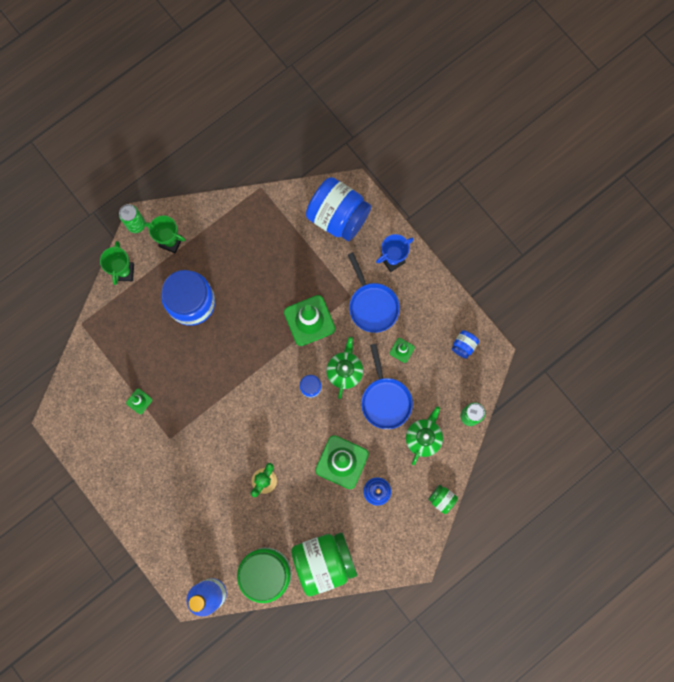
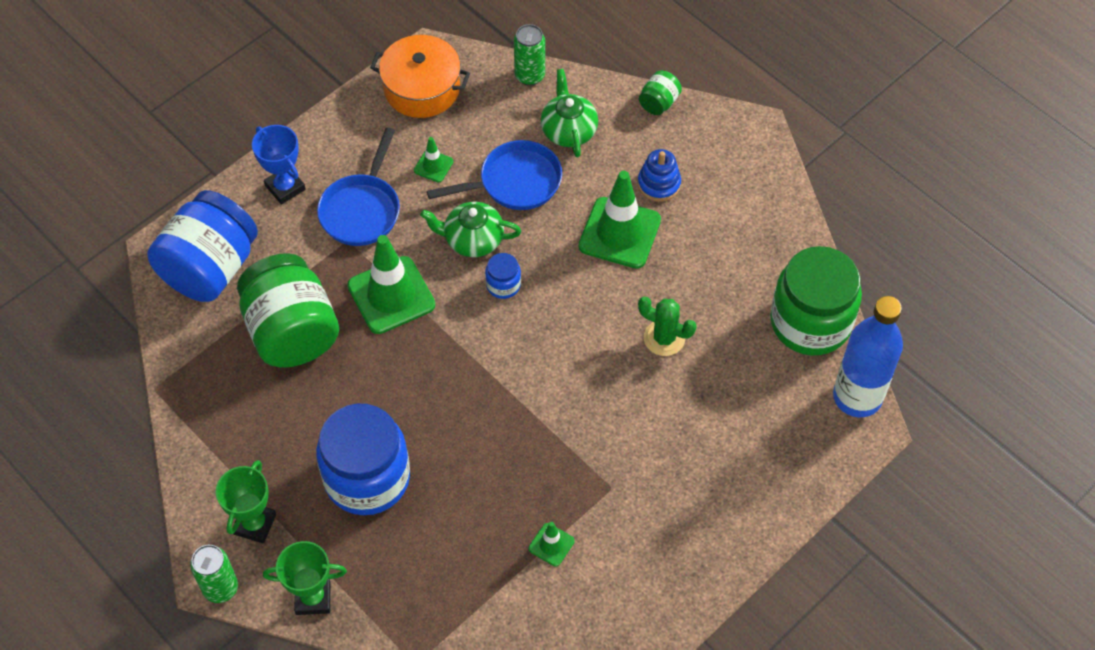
camera: 95 degrees left, 20 degrees down
(324, 561) = (778, 245): green jar -> green jar (292, 332)
(372, 305) = (362, 210): blue pan -> blue pan turned 135 degrees clockwise
(423, 437) = (568, 130): green teapot -> green teapot turned 60 degrees clockwise
(463, 346) = (422, 88): blue jar -> orange pot

